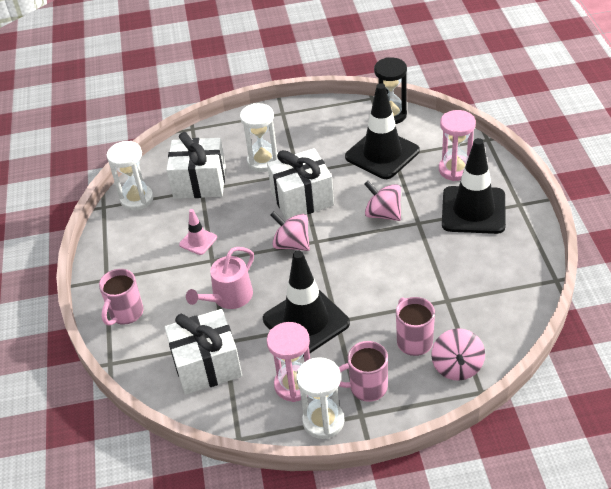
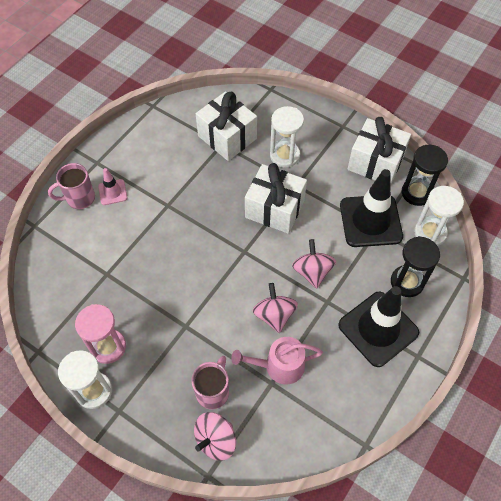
camera: 40 degrees right, 15 degrees up
(137, 199) = (177, 117): white hourglass -> white hourglass (430, 233)
(198, 241) = (176, 183): pink traffic cone -> pink traffic cone (112, 192)
(207, 365) = (79, 281): white gift -> white gift (375, 163)
(229, 297) = (145, 243): pink watering can -> pink watering can (279, 366)
(292, 244) = (227, 239): pink spinning top -> pink spinning top (274, 315)
(306, 321) = (167, 307): black traffic cone -> none
(367, 387) = (145, 395): pink mug -> none
(455, 169) = (407, 282): pink hourglass -> black hourglass

